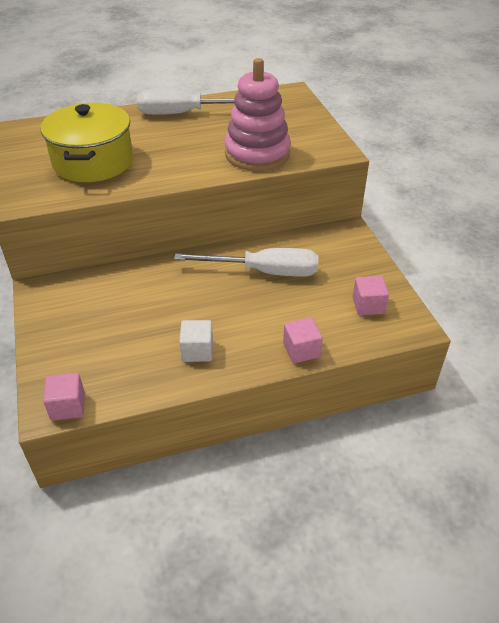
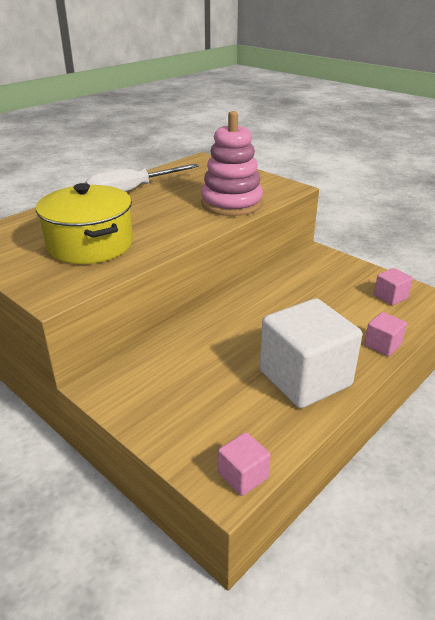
camera: 30 degrees left, 10 degrees down
(197, 351) = (305, 378): white cube -> white cube, size x2.25
(264, 272) = (289, 300): white screwdriver -> none

